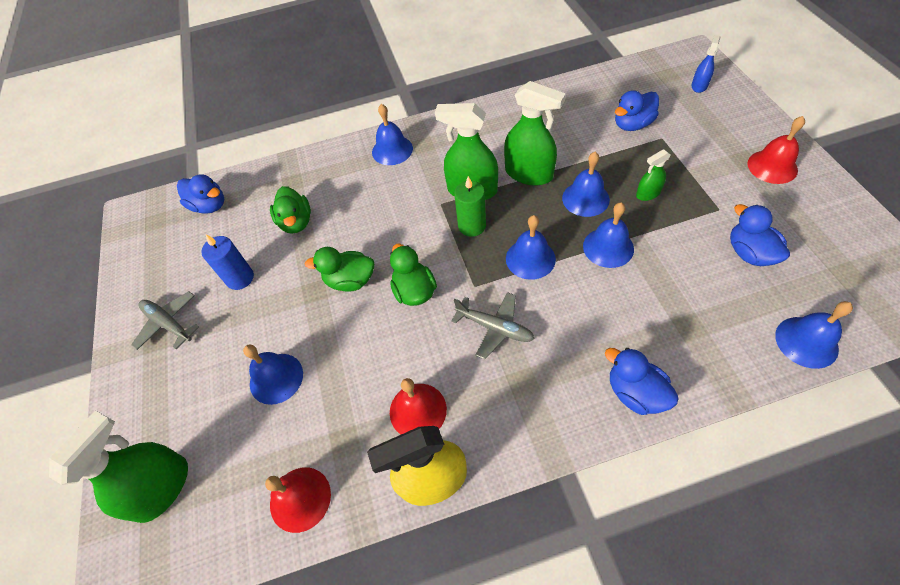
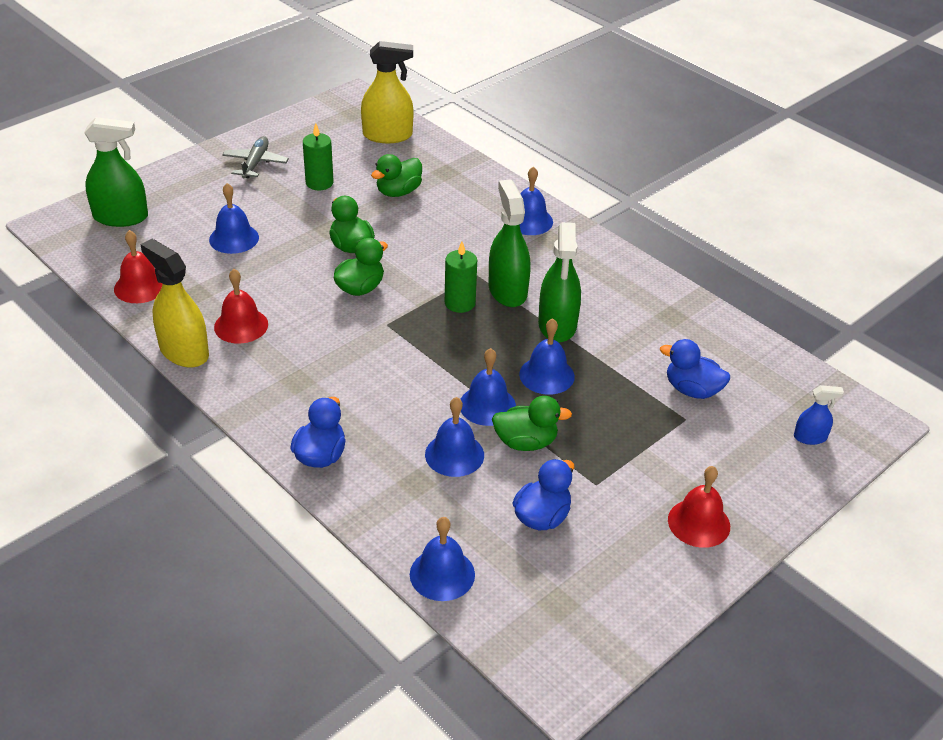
camera: 55 degrees right, 15 degrees down
(209, 206) = (387, 135): blue duck -> yellow spray bottle
(240, 278) = (319, 183): blue candle -> green candle
(495, 328) = (346, 349): grey plane -> none
(530, 258) = (440, 353): blue bell -> blue bell (454, 454)
(648, 193) = (584, 422): green spray bottle -> none
(660, 236) = (526, 442): none -> green duck

